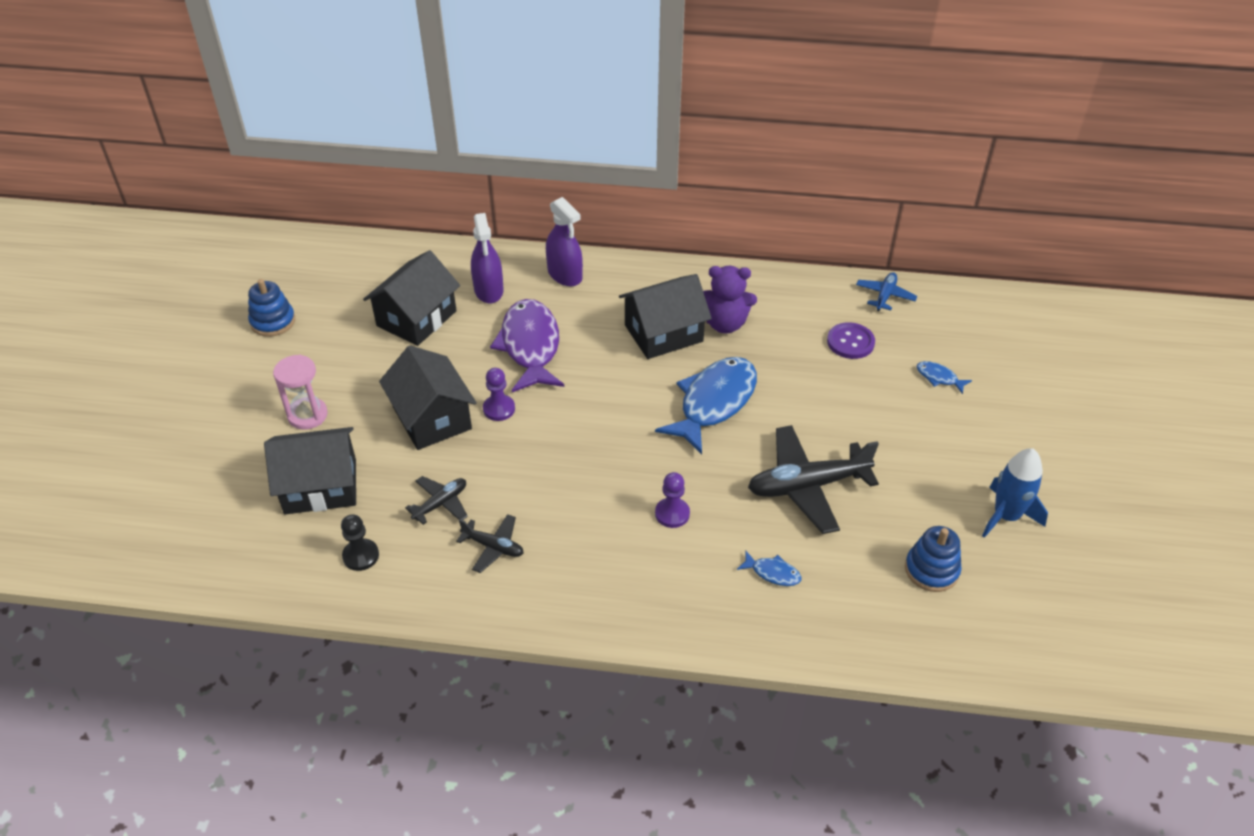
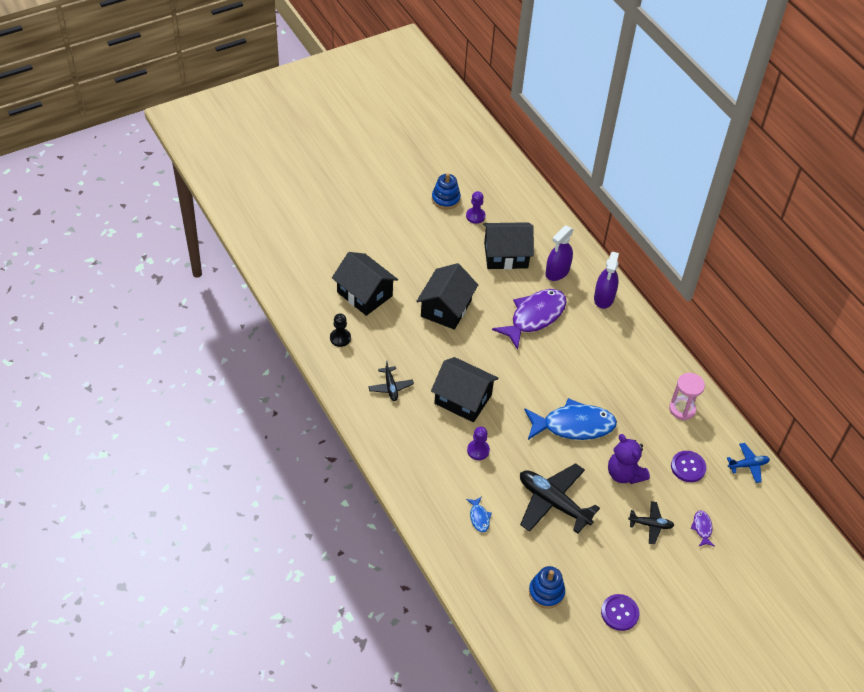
camera: 50 degrees right, 5 degrees up
(307, 415) = (401, 257): pink hourglass -> pink hourglass (682, 409)
(441, 504) = (397, 348): black plane -> black plane (650, 525)
(499, 409) = (478, 332): purple pawn -> purple pawn (475, 216)
(663, 333) = (604, 371): black house -> black house (463, 399)
(725, 324) = (641, 396): purple teddy bear -> purple teddy bear (624, 474)
(939, 378) = (702, 528): blue fish -> purple fish
(1006, 516) = (619, 613): blue rocket -> purple button

